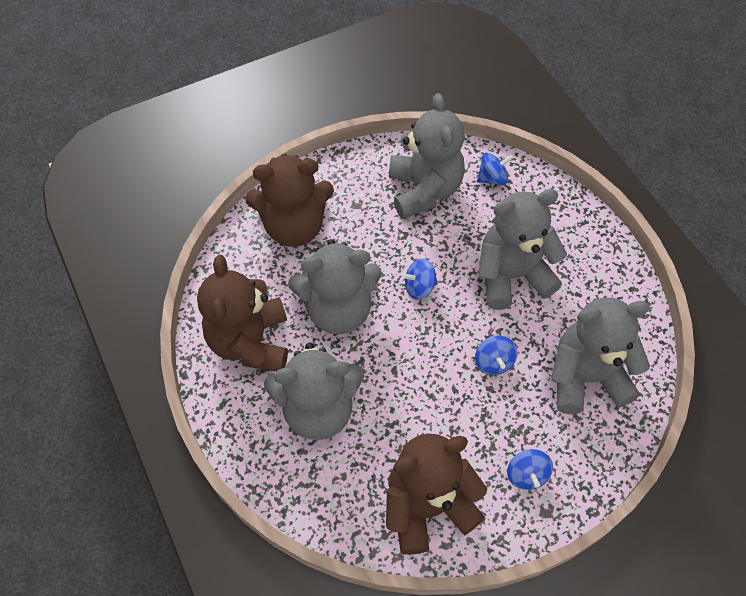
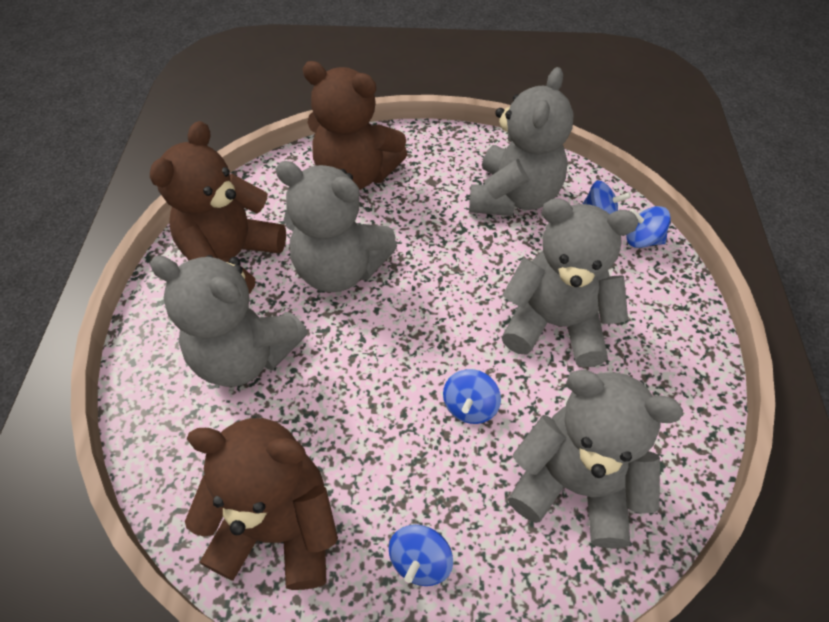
camera: 30 degrees right, 5 degrees down
(419, 287) = (441, 287): blue spinning top -> blue spinning top (642, 240)

